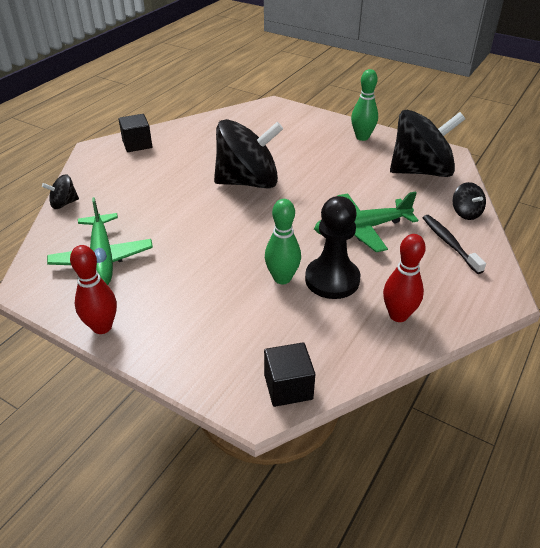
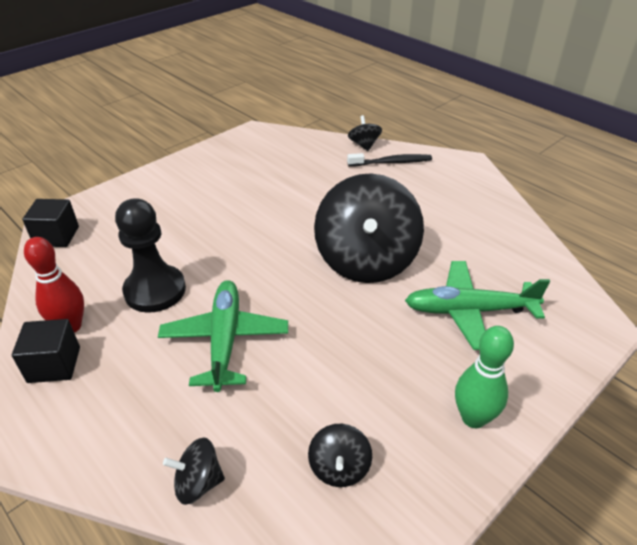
camera: 105 degrees right, 0 degrees up
(102, 258) = (272, 161): green plane -> green plane (470, 311)
(102, 327) = (189, 159): red bowling pin -> none
(137, 144) = (473, 188): black cube -> black cube (54, 364)
(282, 278) = (180, 256): green bowling pin -> none
(420, 171) = (339, 468): black spinning top -> black spinning top, size x0.43
(449, 243) = (145, 425): black toothbrush -> black toothbrush (392, 162)

